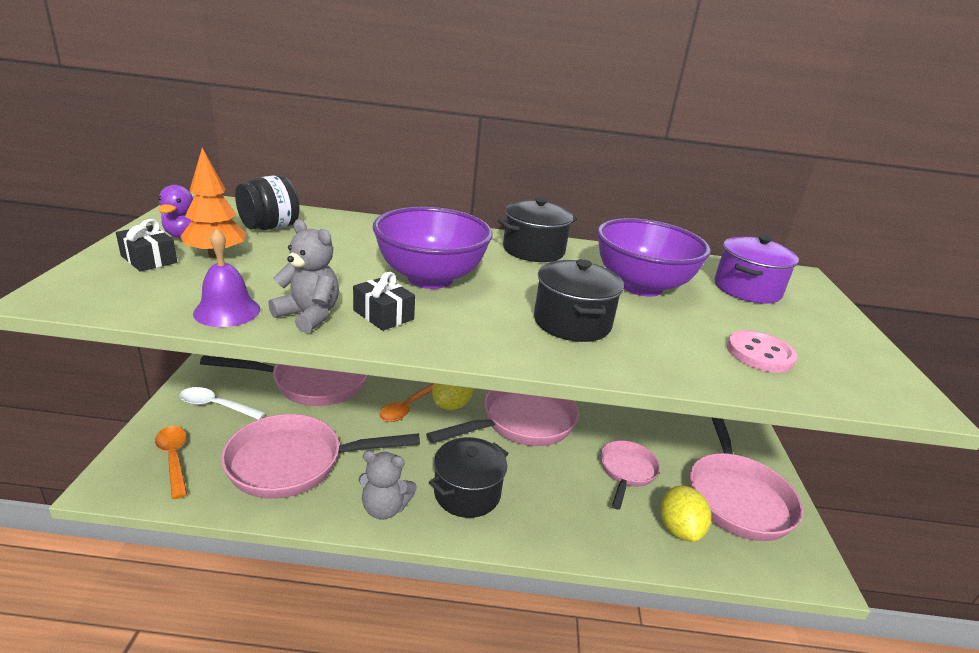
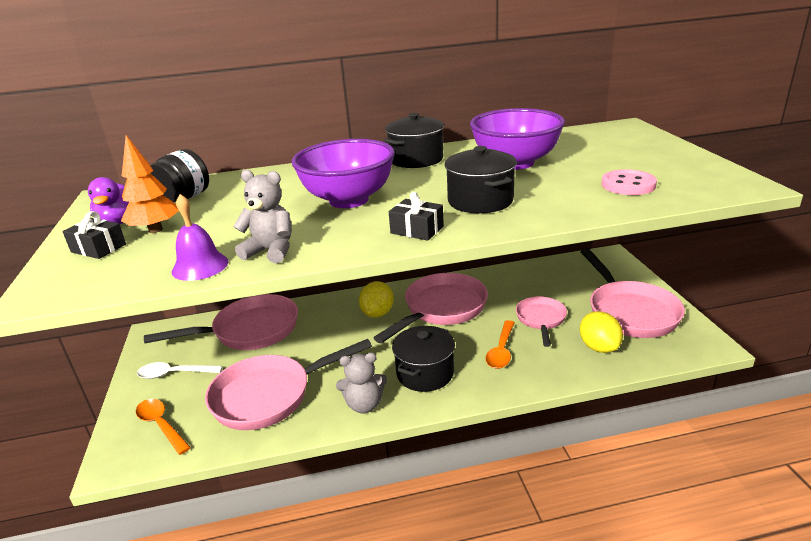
camera: 10 degrees left, 0 degrees up
(383, 315) = (331, 234): black gift -> black gift (417, 230)
(407, 407) = (342, 326): orange spoon -> orange spoon (501, 351)
(747, 289) = (594, 145): purple pot -> none

